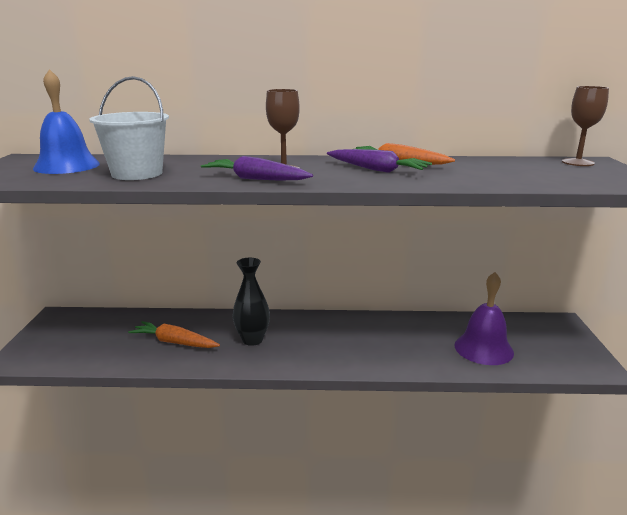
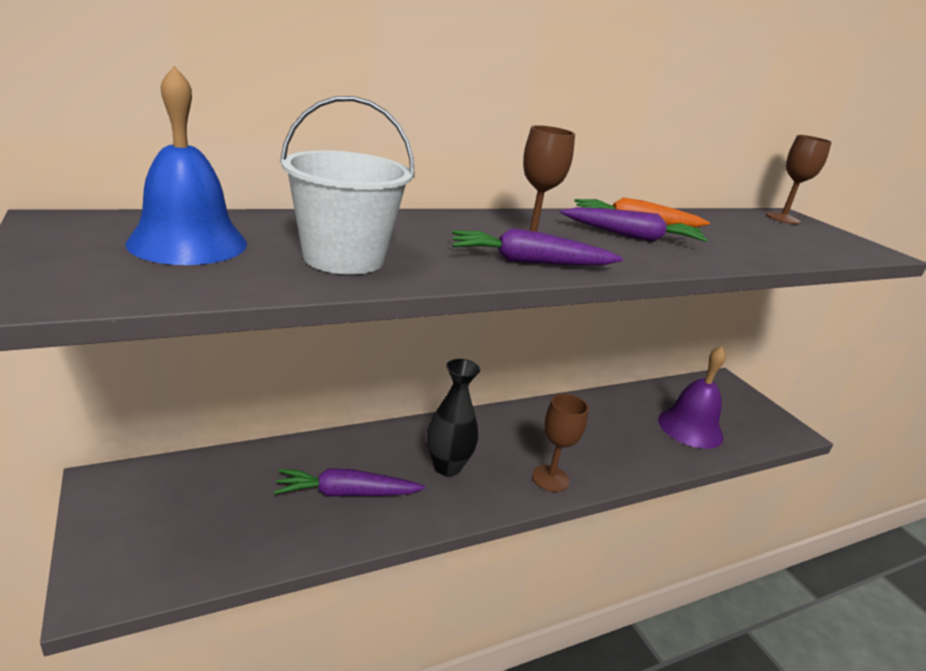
camera: 30 degrees left, 5 degrees up
(174, 342) = (346, 493): orange carrot -> purple carrot
(321, 359) = (550, 478): none -> brown goblet

